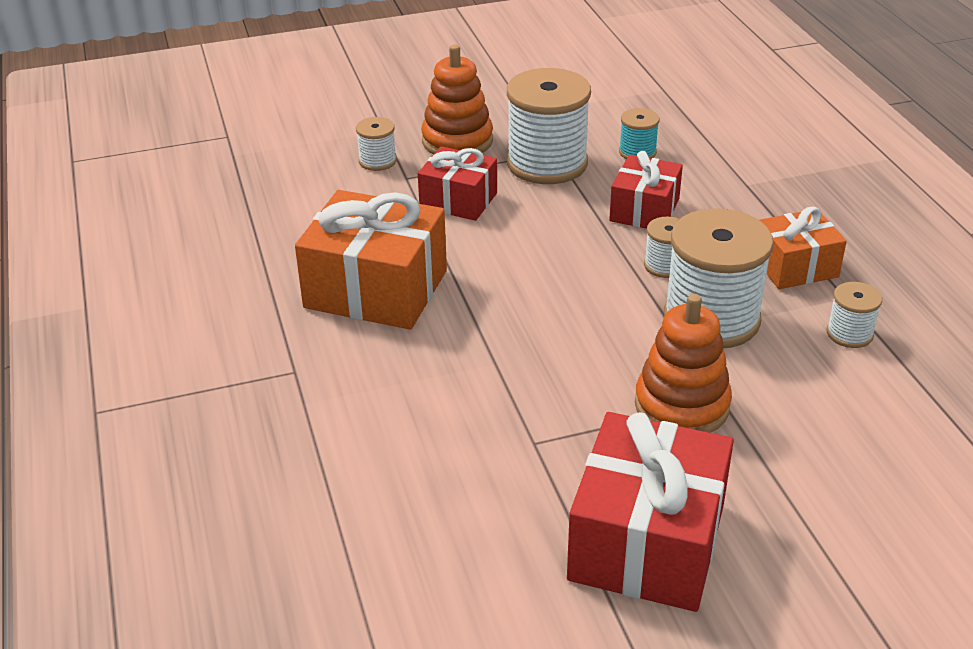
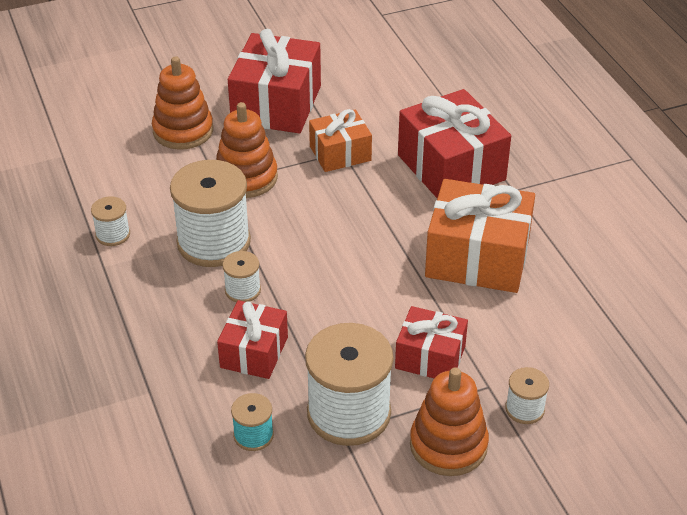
camera: 175 degrees right, 5 degrees up
(372, 408) = (451, 167): none -> red gift
(795, 267) = (134, 294): orange gift -> orange gift (340, 153)
(801, 493) = (183, 131): none -> orange stacking toy

